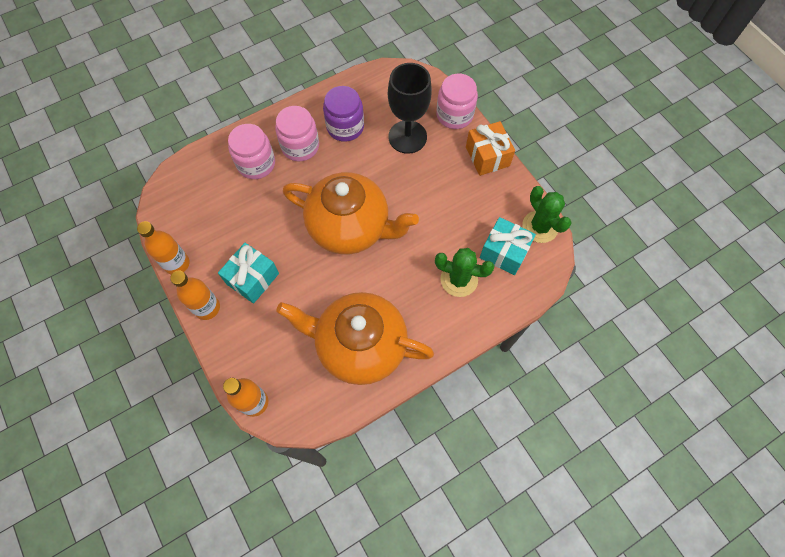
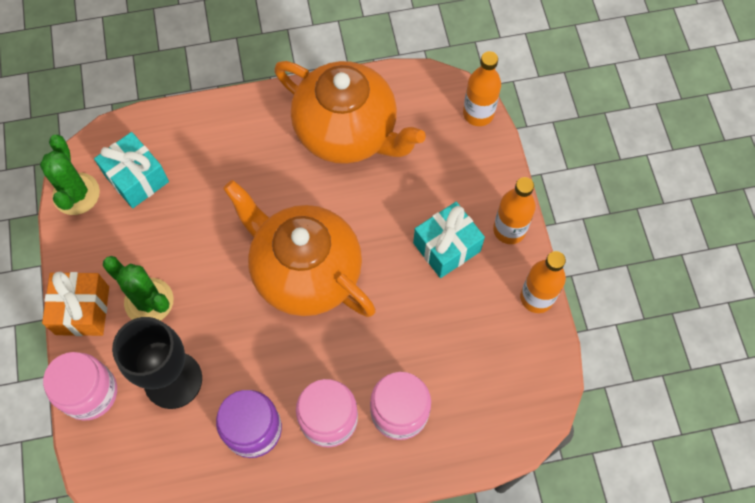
camera: 160 degrees left, 0 degrees up
(459, 279) = (205, 165): green cactus -> green cactus (149, 301)

